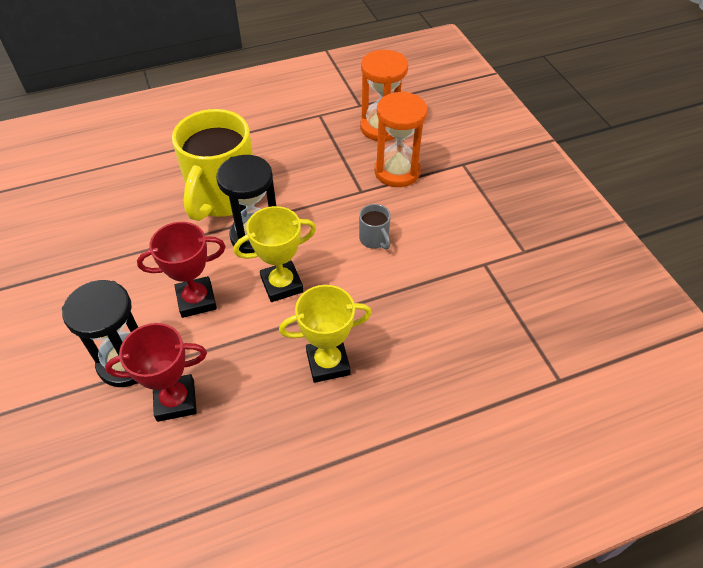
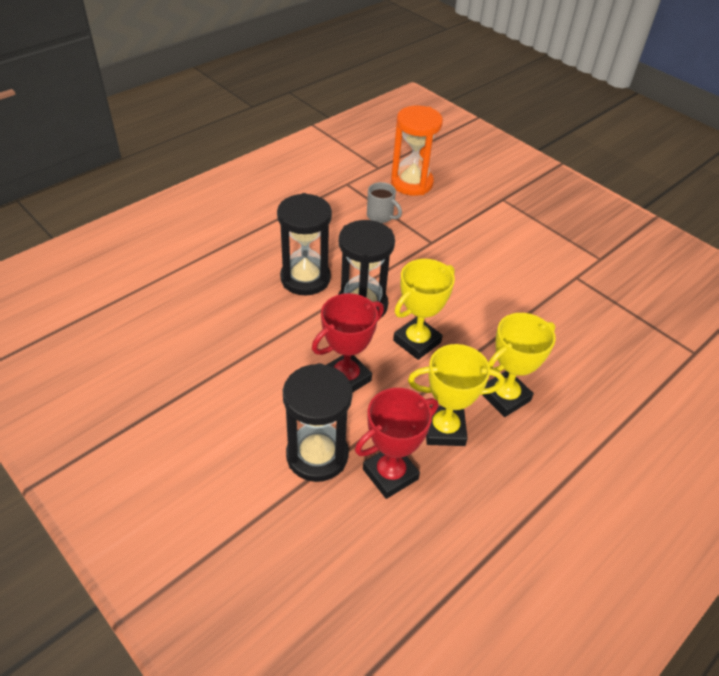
camera: 25 degrees left, 5 degrees down
(222, 197) = (305, 278): yellow mug -> black hourglass
(250, 376) = (444, 429): none -> yellow trophy
(374, 239) = (472, 280): grey mug -> grey mug (381, 216)
(397, 172) = (451, 218): orange hourglass -> none

